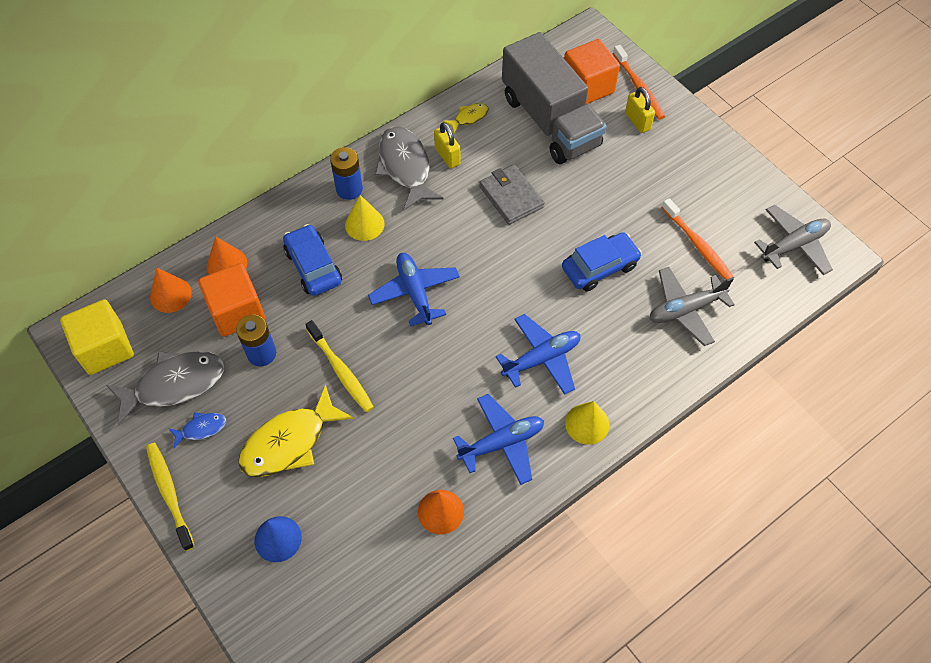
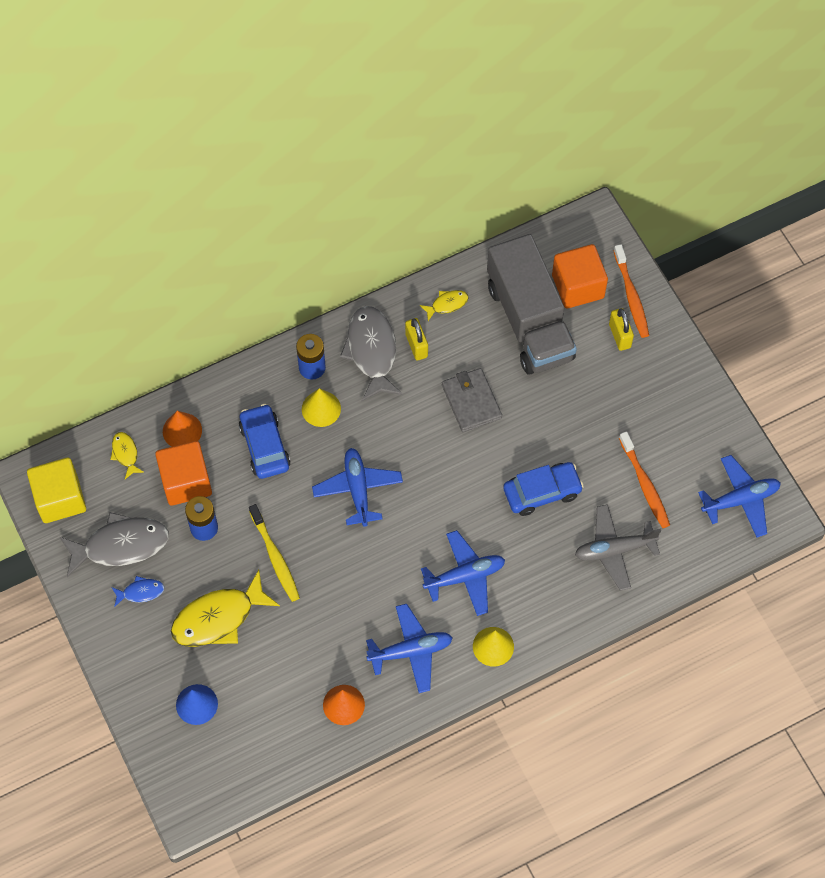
camera: 10 degrees right, 5 degrees up
(169, 494) = (106, 648): yellow toothbrush -> none
(170, 294) = (125, 454): orange cone -> yellow fish
(794, 245) = (740, 500): grey plane -> blue plane

